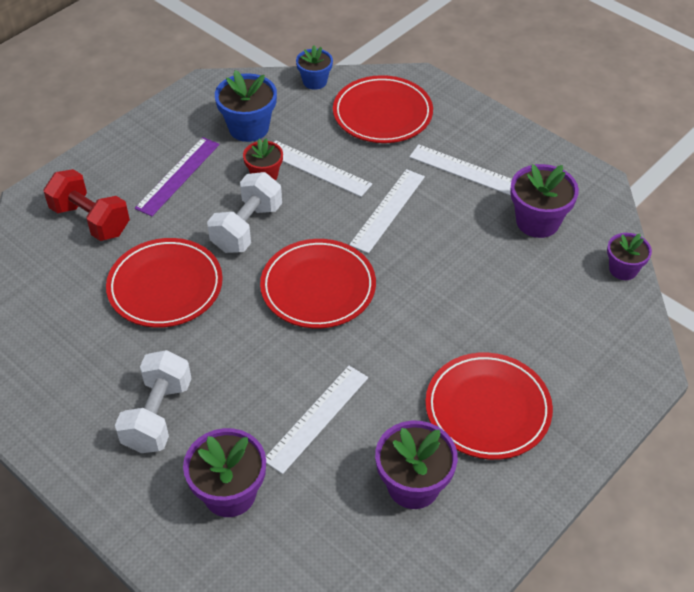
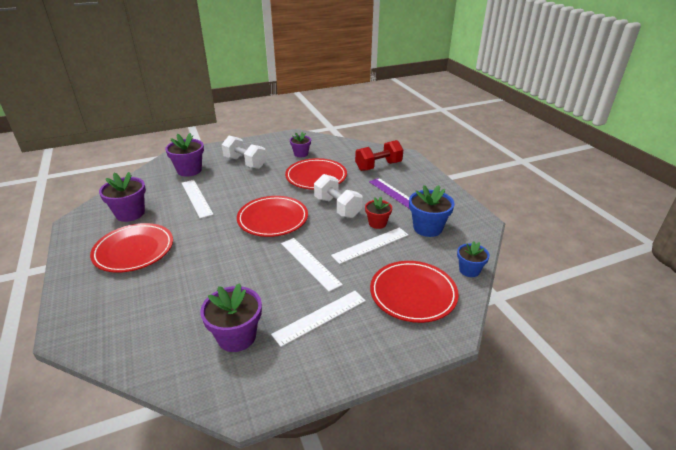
camera: 115 degrees right, 15 degrees down
(623, 269) = (146, 367): purple flower pot -> purple flower pot (301, 154)

